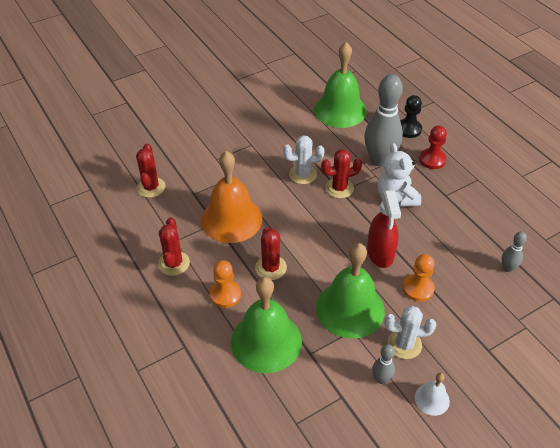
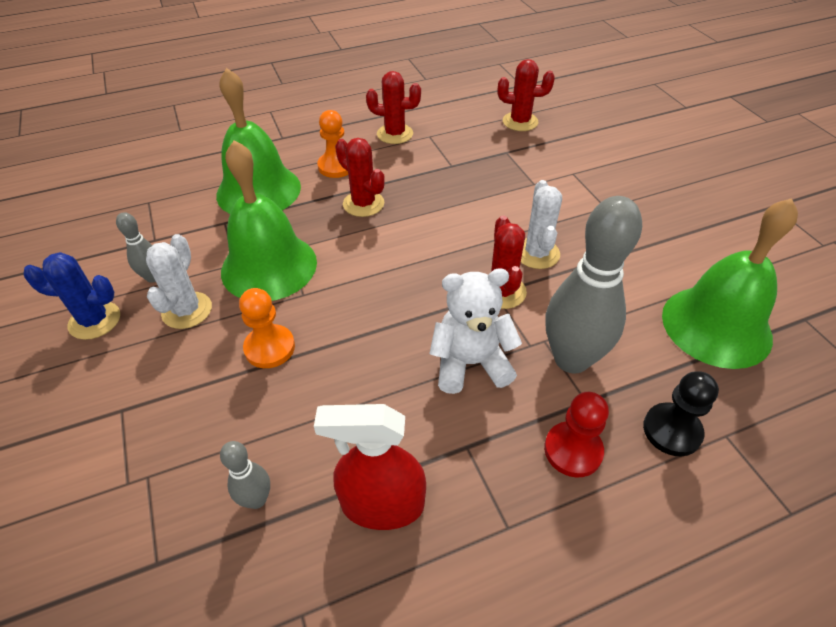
camera: 100 degrees right, 0 degrees up
(231, 219) = (455, 178): orange bell -> none
(271, 268) = (363, 204): red cactus -> red cactus turned 45 degrees clockwise
(380, 253) = (353, 316): red spray bottle -> red spray bottle (382, 505)
(432, 399) = (94, 320): white bell -> blue cactus

